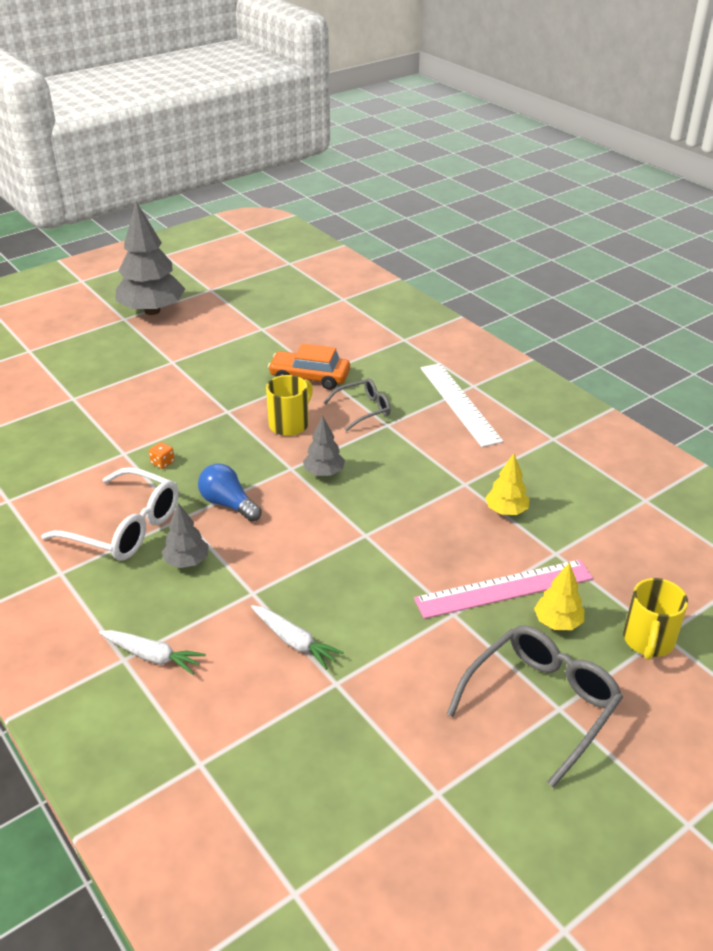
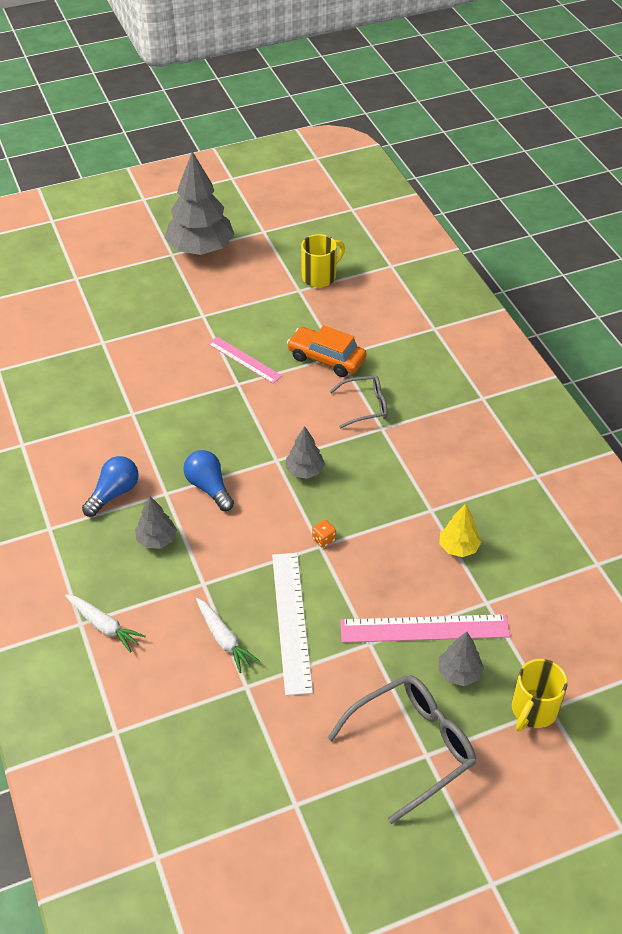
camera: 15 degrees right, 10 degrees up
(125, 527) = (114, 493): white glasses -> blue light bulb
(162, 463) = (163, 431): orange dice -> orange dice (324, 539)
(227, 391) = (244, 360): none -> pink ruler
(290, 424) = (291, 410): yellow mug -> yellow mug (320, 276)
(459, 403) = (460, 417): white ruler -> white ruler (291, 621)
(557, 622) = (459, 673): yellow tree -> grey tree

